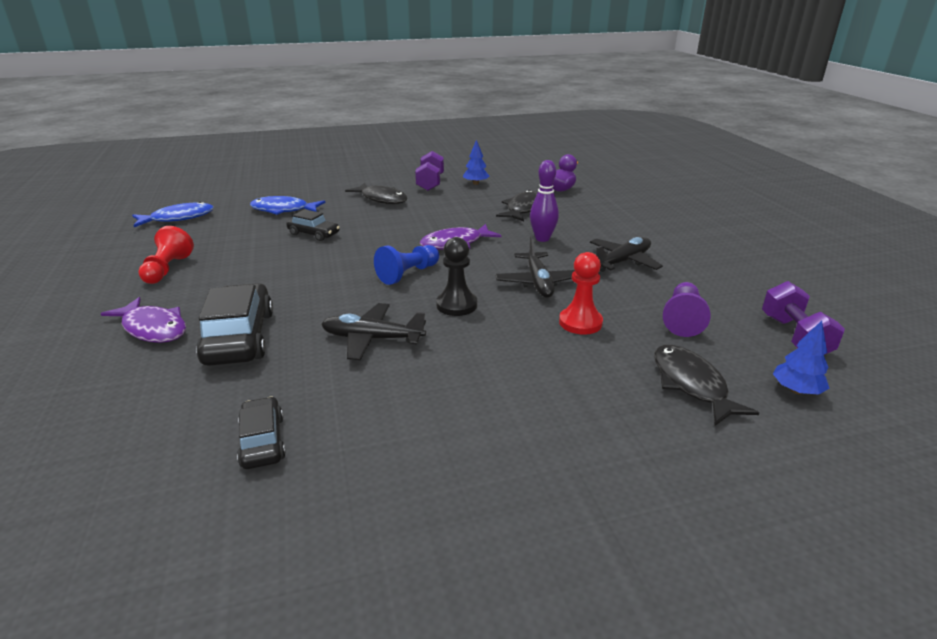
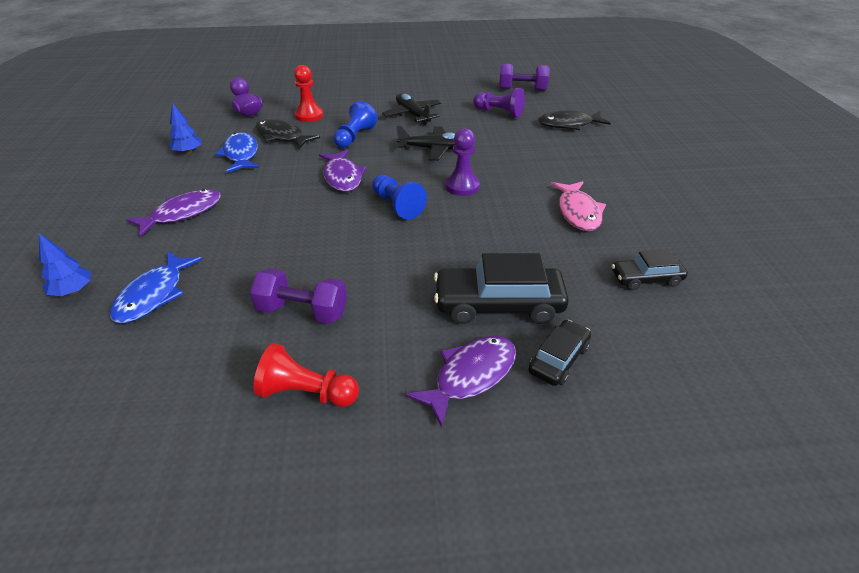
camera: 80 degrees left, 10 degrees up
(178, 218) = (92, 417): blue fish -> blue fish (241, 154)
(314, 234) = (262, 265): black car -> black car (558, 359)
(372, 339) = (509, 228): black plane -> none
(382, 199) = (182, 213): black fish -> purple fish
(414, 389) = (578, 212): none -> pink fish
(430, 183) = (158, 178): purple dumbbell -> purple dumbbell (302, 311)
(456, 305) = (462, 186): black pawn -> purple pawn
(542, 238) = (354, 137): purple bowling pin -> blue pawn
(580, 322) = (497, 143): red pawn -> red pawn (309, 116)
(796, 390) = (573, 102): blue tree -> blue tree (73, 291)

